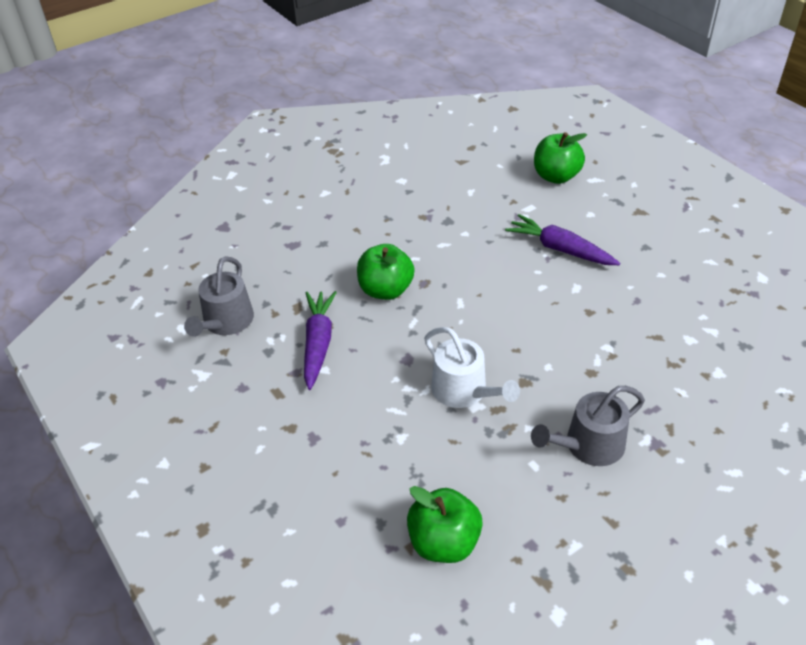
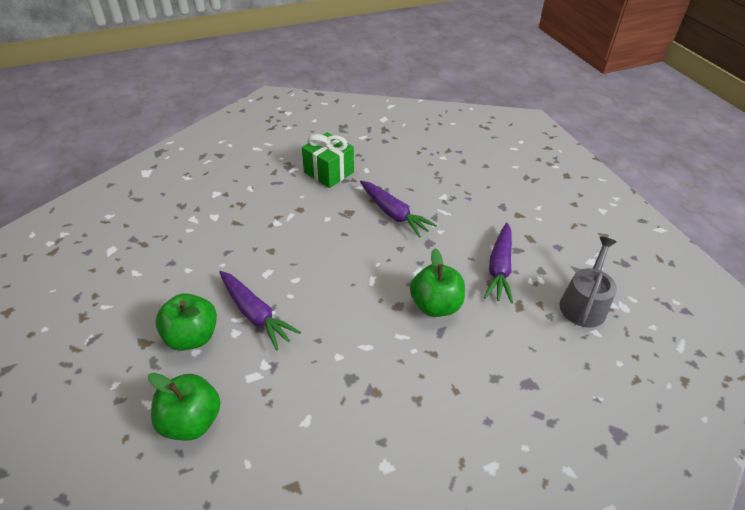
camera: 170 degrees left, 0 degrees up
(444, 542) = (430, 148): green apple -> green apple (192, 337)
(464, 391) = (393, 214): white watering can -> purple carrot
(588, 445) = (328, 172): grey watering can -> green gift

